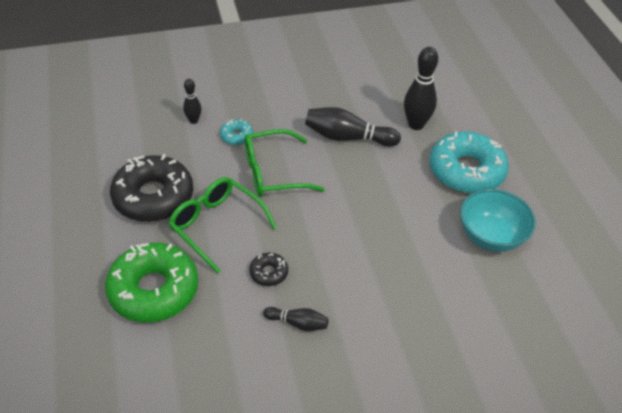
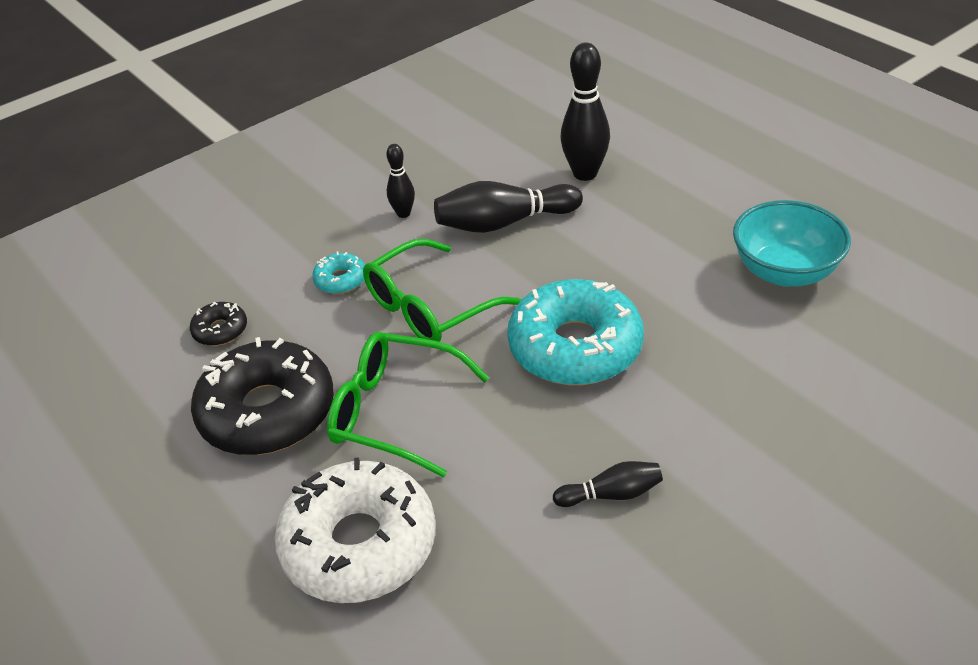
camera: 20 degrees left, 5 degrees down
(154, 290) = (359, 544): green donut -> white donut
(193, 120) = (259, 283): black bowling pin -> black bowling pin (403, 213)
(269, 273) = (519, 444): black donut -> black donut (220, 330)
(466, 171) = (693, 205): turquoise donut -> turquoise donut (575, 347)

